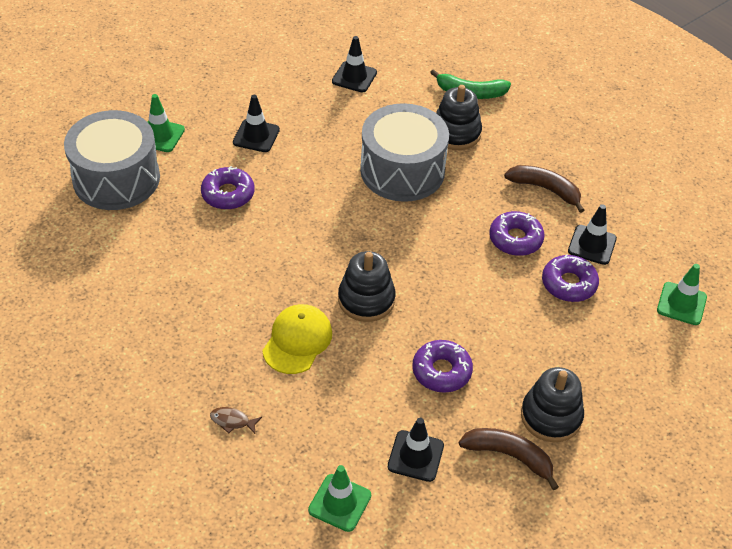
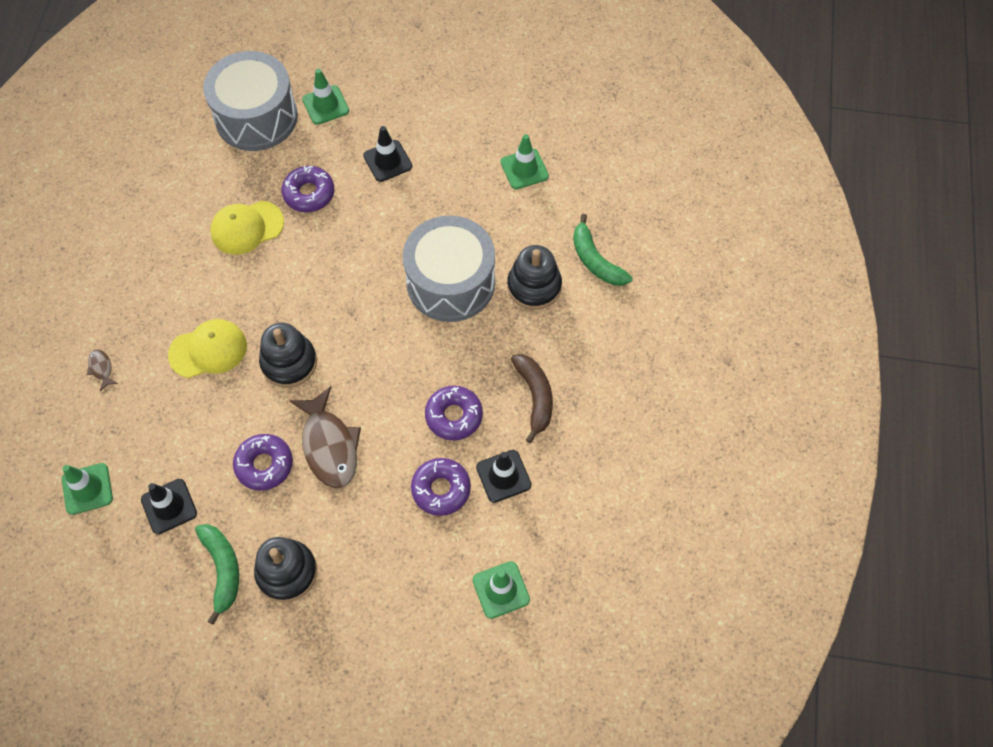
camera: 50 degrees right, 15 degrees up
(212, 247) = (247, 227): none -> yellow cap
(354, 77) = (524, 169): black traffic cone -> green traffic cone
(466, 322) = (329, 445): none -> brown fish
(509, 456) = (222, 570): brown banana -> green banana

